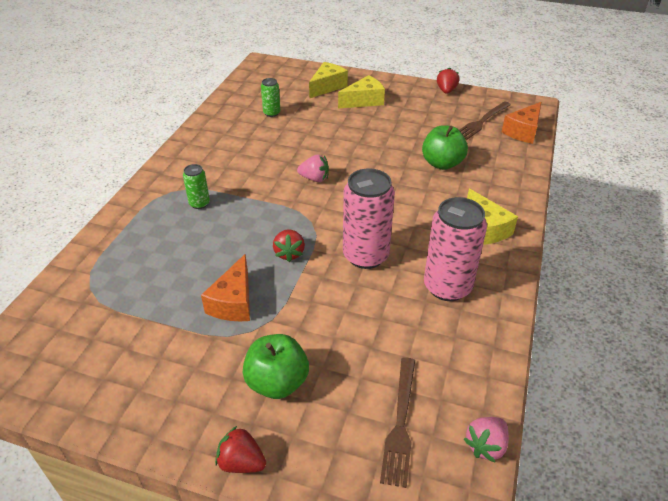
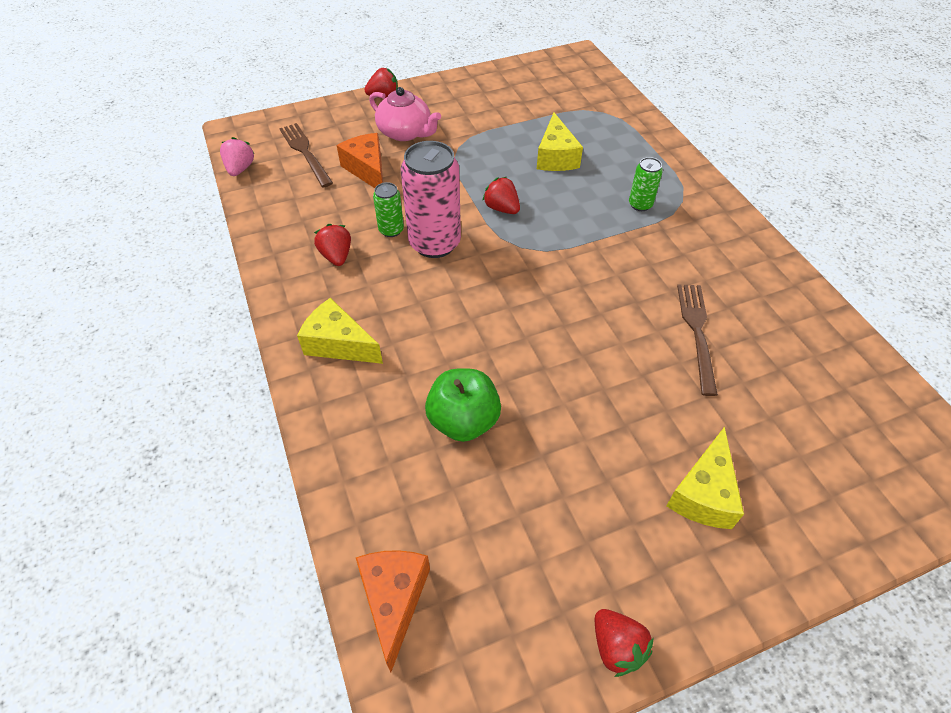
camera: 140 degrees right, 10 degrees up
(233, 302) = (494, 155): orange cheese -> orange cheese (367, 170)
(271, 113) = (772, 367): green can -> green can (391, 230)
(277, 382) = (405, 132): green apple -> pink teapot
(314, 178) = (581, 297): pink strawberry -> none
(327, 87) = (798, 491): yellow cheese -> yellow cheese (556, 157)
(447, 287) = (336, 256): pink can -> red strawberry
(481, 122) = (479, 575): brown fork -> brown fork (696, 331)

